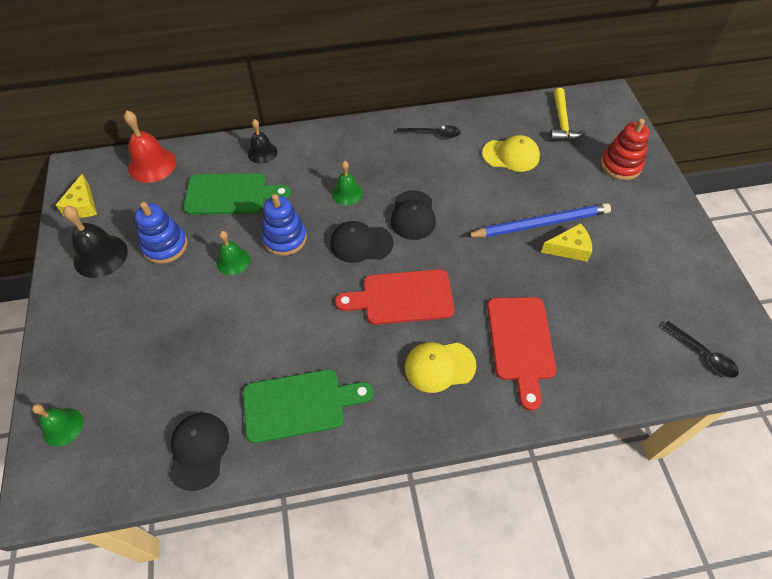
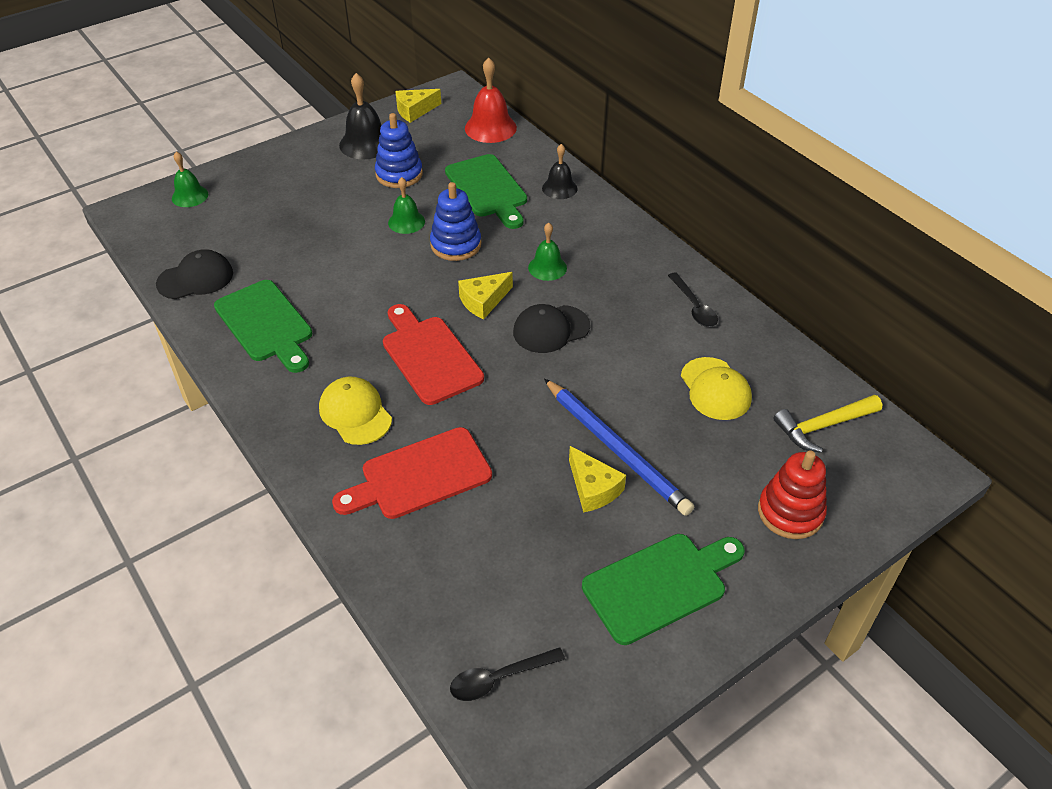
camera: 65 degrees right, 10 degrees down
(361, 243) = (483, 301): black cap -> yellow cheese
(655, 246) = (660, 585): none -> green cutting board
(704, 354) = (498, 678): black spoon -> black spoon turned 45 degrees clockwise

